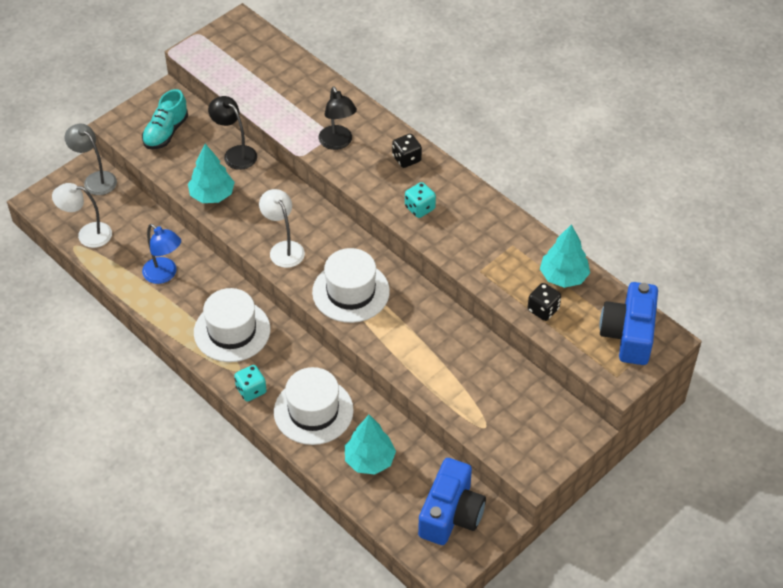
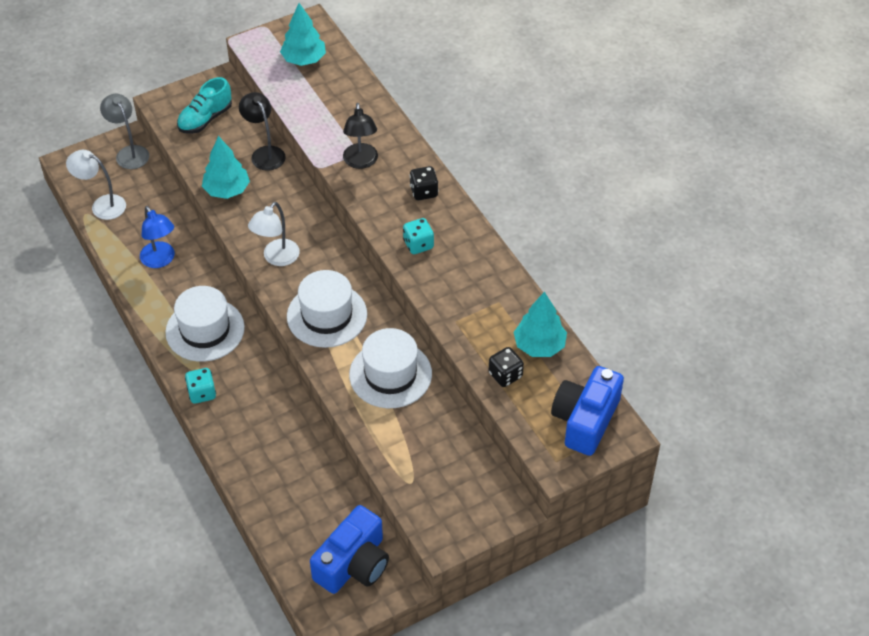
camera: 15 degrees right, 0 degrees up
(283, 249) = (276, 258): white lamp -> white lamp turned 135 degrees counterclockwise
(313, 411) = (255, 428): white hat -> white hat (390, 374)
(369, 460) = (292, 490): turquoise tree -> turquoise tree (304, 59)

